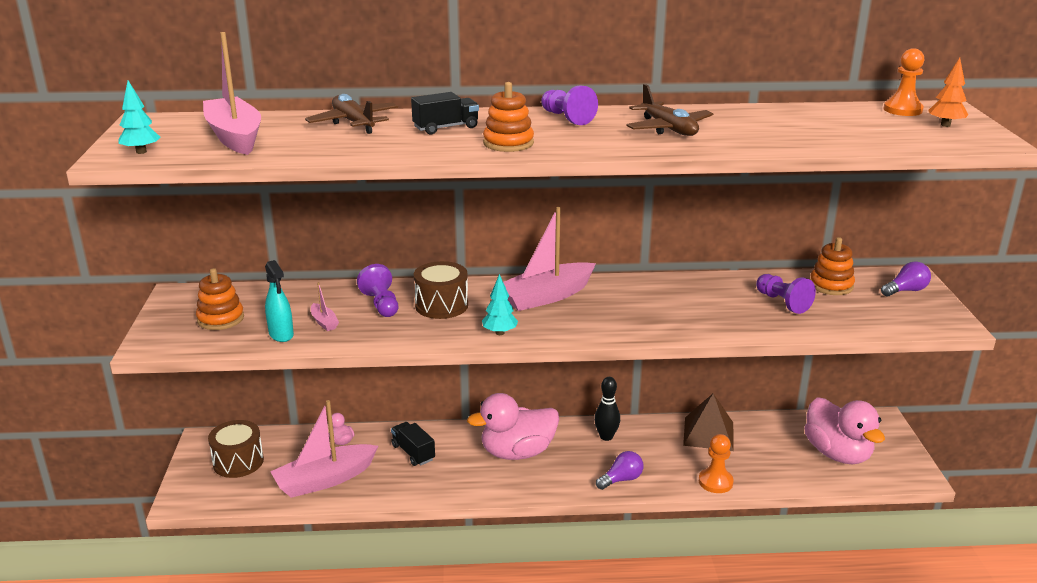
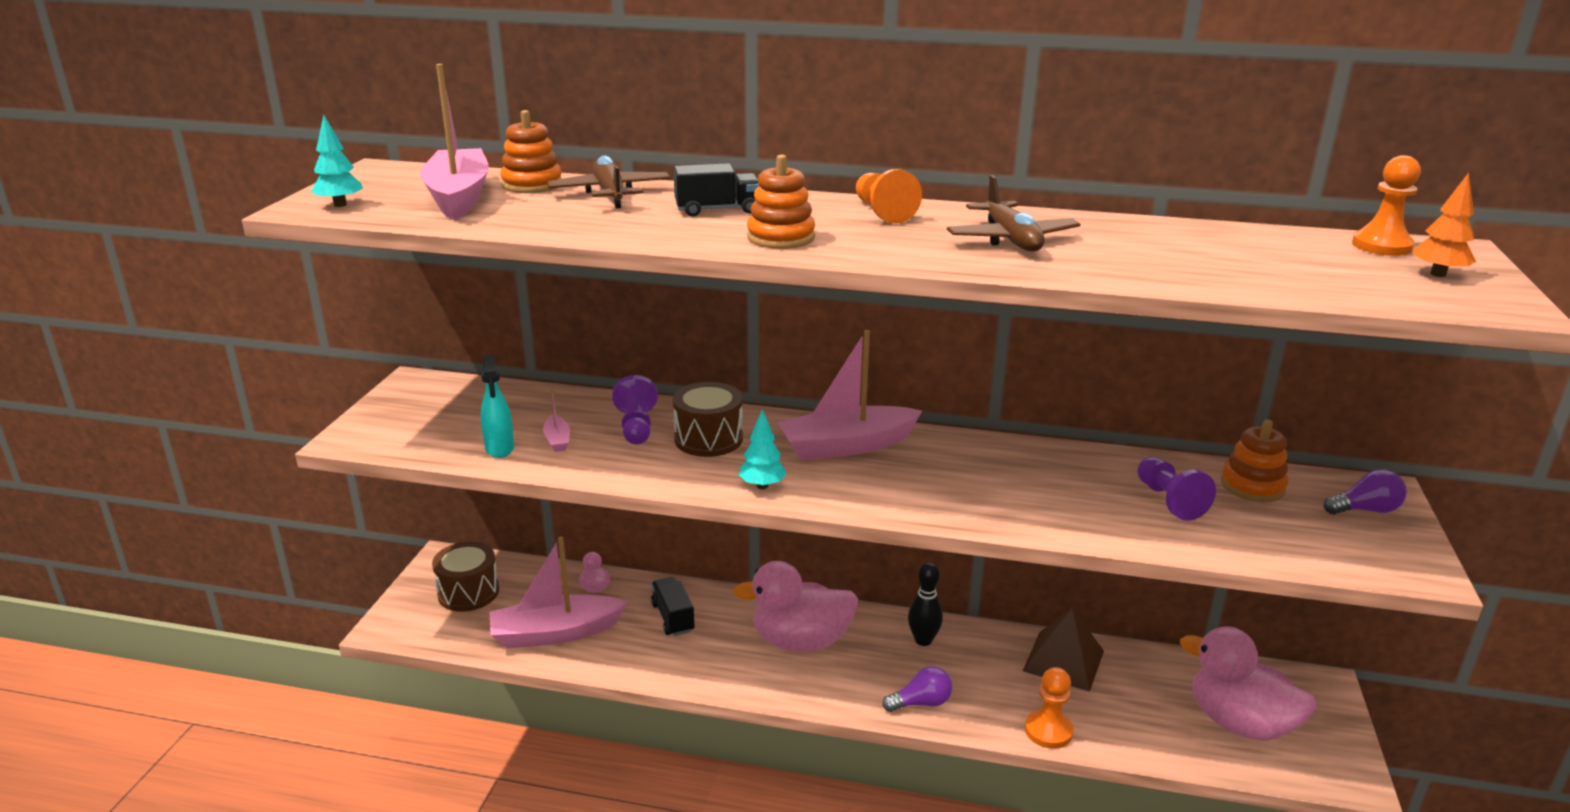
camera: 15 degrees right, 0 degrees up
(220, 319) = (443, 418): orange stacking toy -> orange stacking toy (532, 184)
(566, 118) = (882, 212): purple pawn -> orange pawn
(837, 454) = (1239, 723): pink duck -> pink duck turned 135 degrees clockwise

